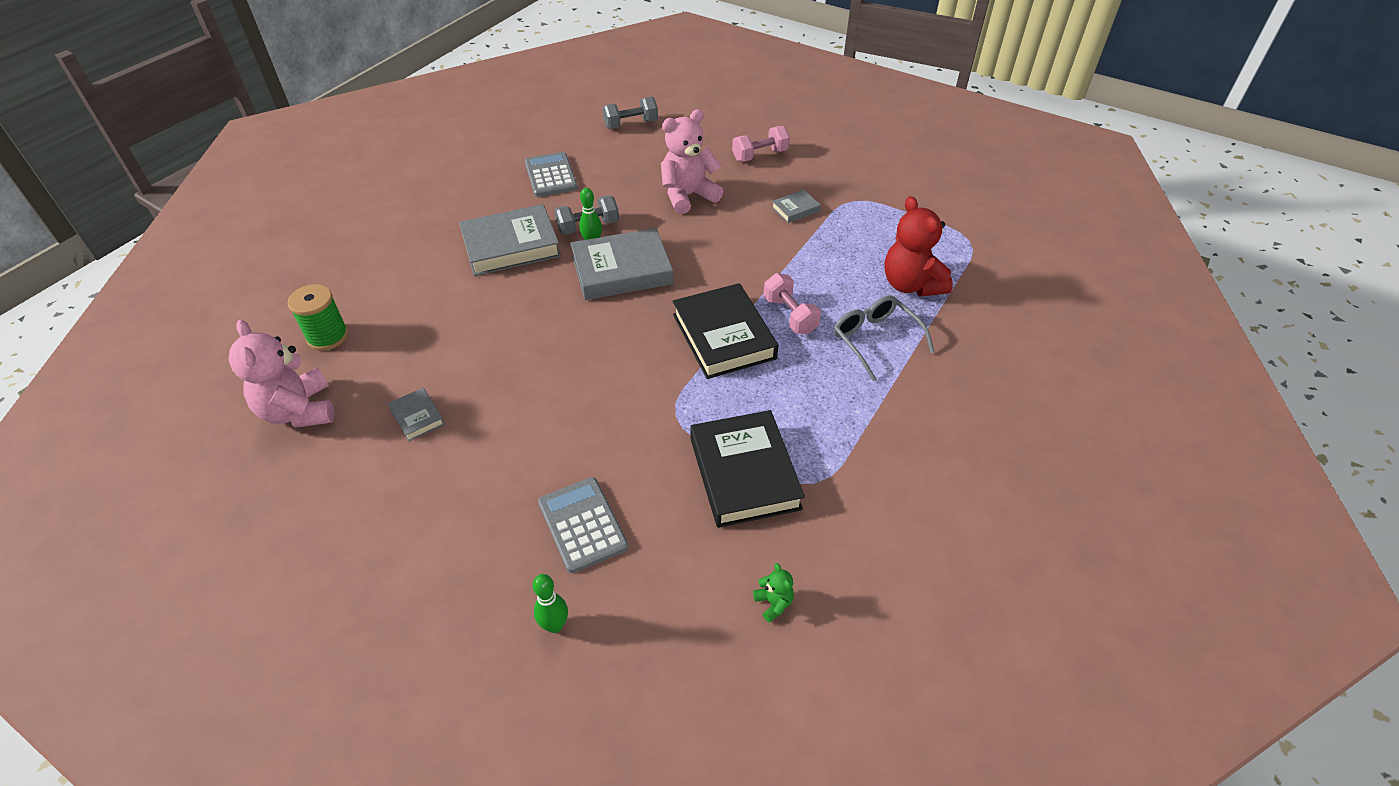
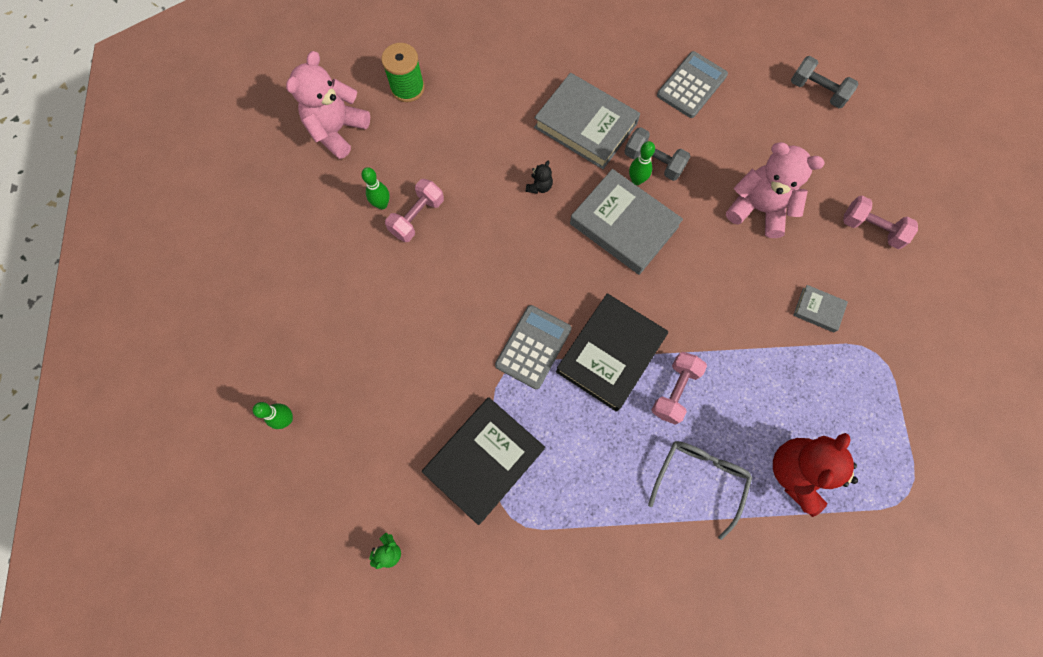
camera: 55 degrees right, 25 degrees up
(417, 417) = (382, 204): grey book -> green bowling pin
(461, 397) = (417, 217): none -> pink dumbbell
(530, 301) = (539, 186): none -> black teddy bear
(583, 525) = (368, 380): grey calculator -> grey calculator (533, 347)

